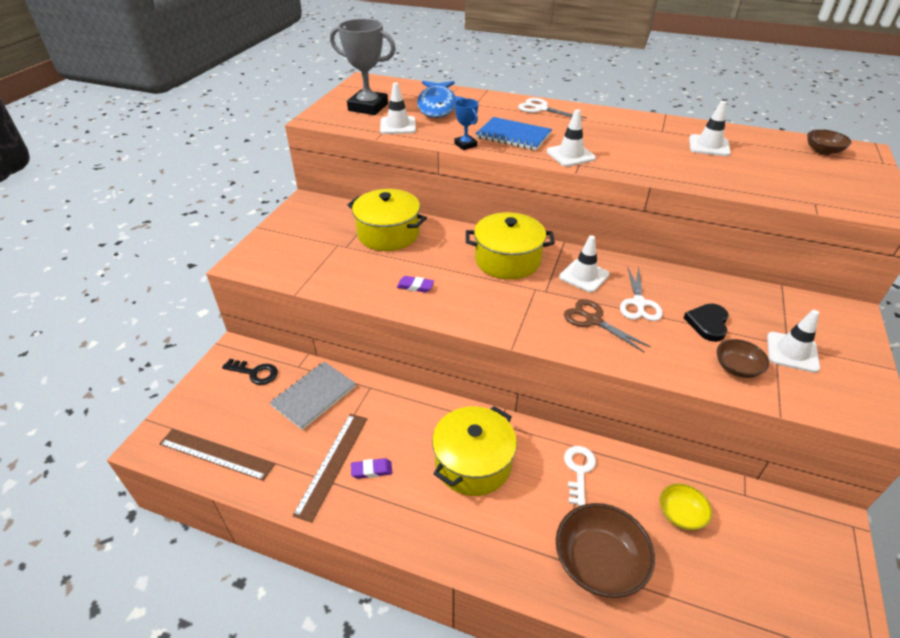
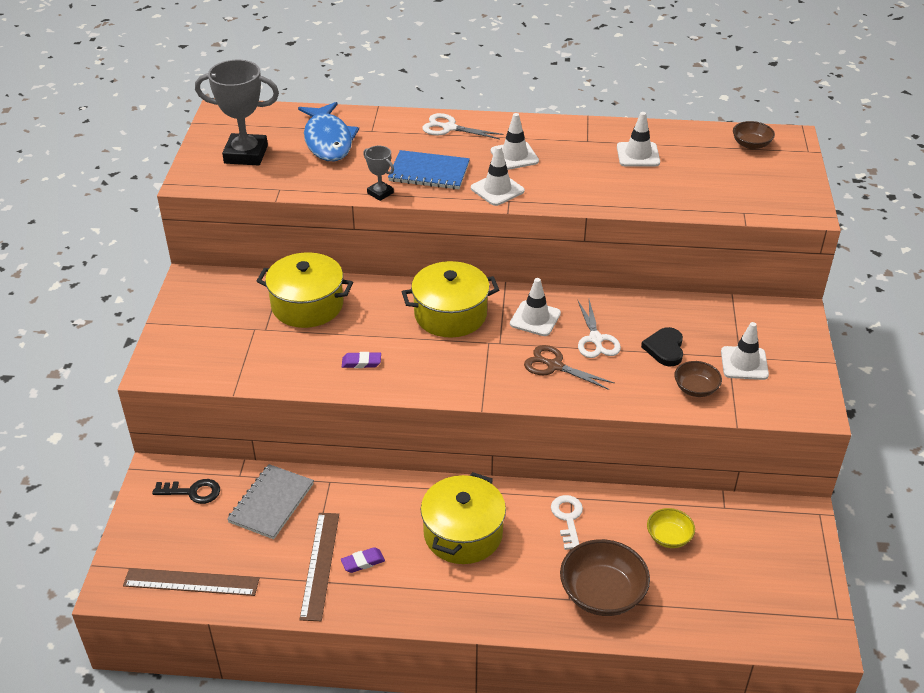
camera: 15 degrees left, 0 degrees up
(398, 126) = (293, 177): white traffic cone -> white traffic cone (514, 156)
(465, 145) = (380, 193): blue trophy -> grey trophy

